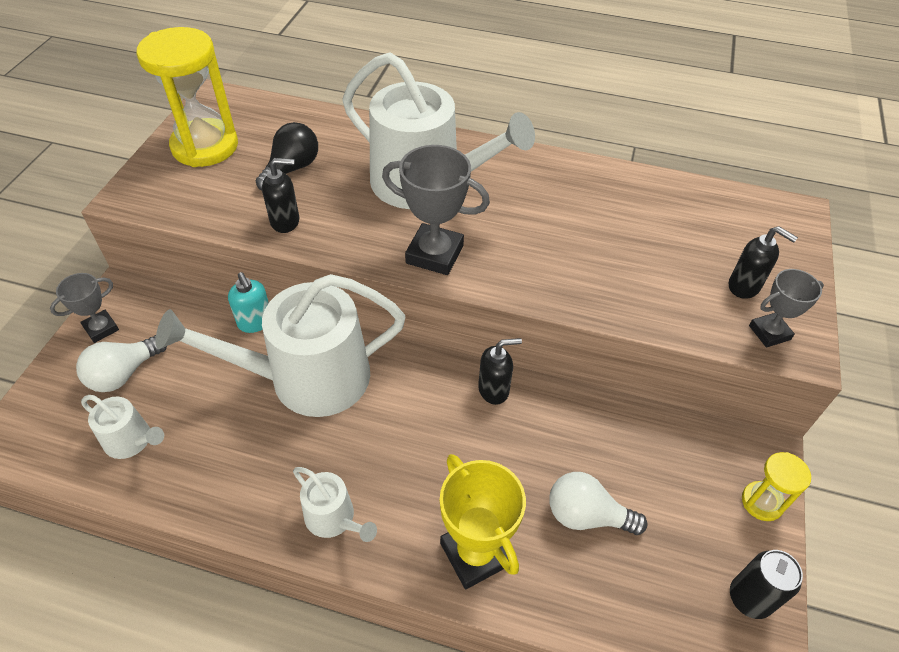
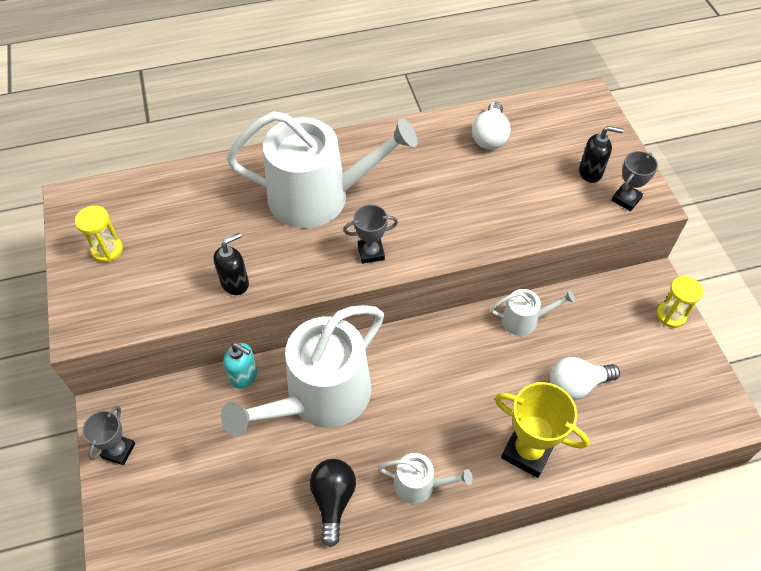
camera: 30 degrees left, 5 degrees up
(124, 373) = (172, 475): white light bulb -> white light bulb (490, 136)
(132, 441) = (225, 520): white watering can -> white watering can (524, 320)
(205, 146) = (107, 250): yellow hourglass -> yellow hourglass, size x0.49
(292, 169) = (201, 235): black light bulb -> black light bulb (333, 500)
(434, 254) = (371, 252): grey trophy -> grey trophy, size x0.60
(494, 390) = (459, 331): black soap dispenser -> none
(749, 598) = (699, 380): black can -> none

